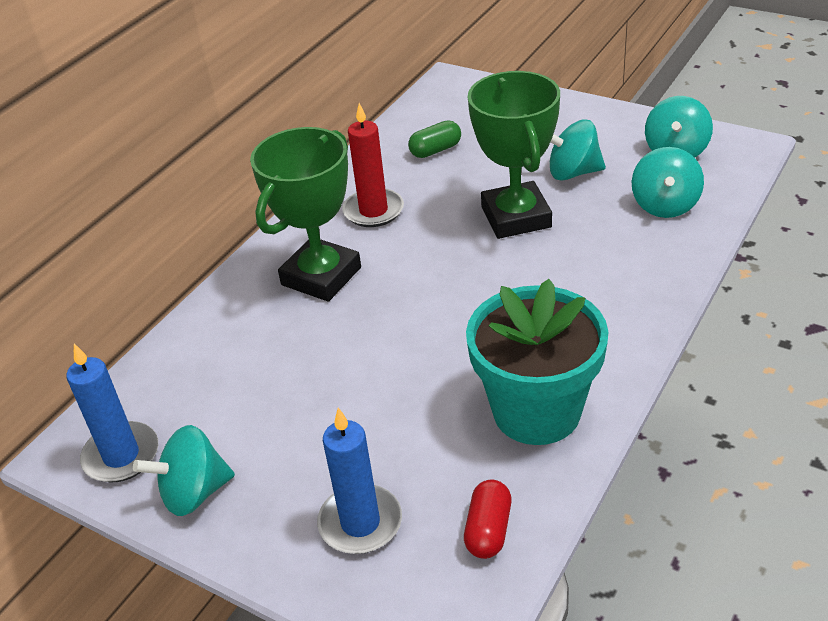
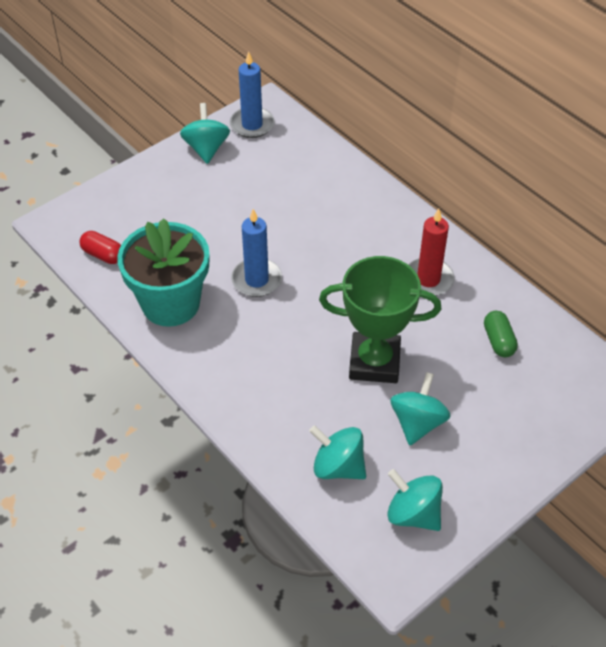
camera: 105 degrees right, 10 degrees up
(321, 276) = (363, 234): green trophy -> none
(360, 523) = (143, 206): blue candle -> blue candle (256, 280)

